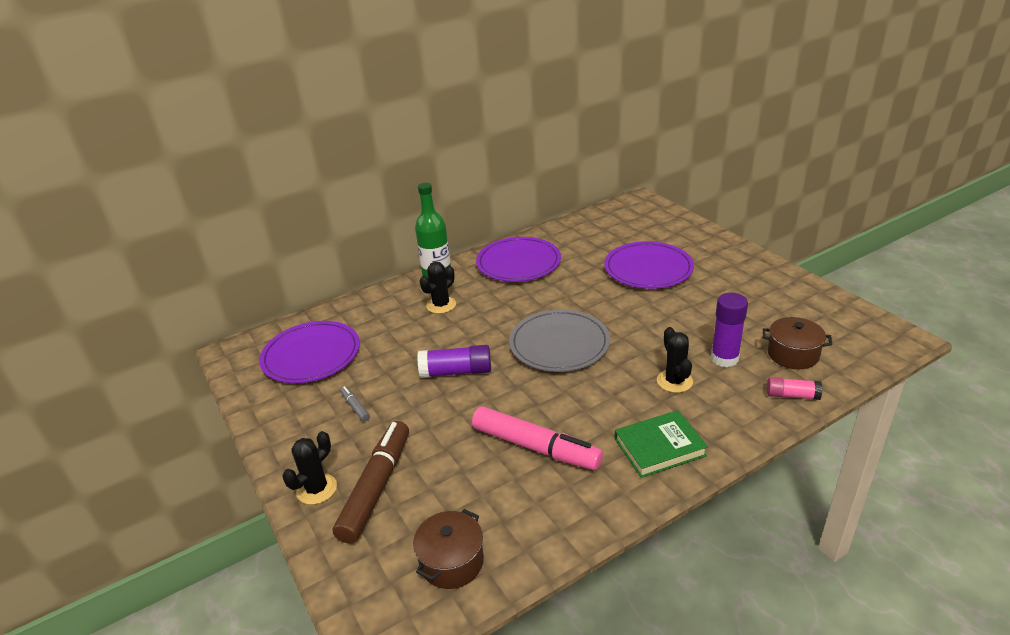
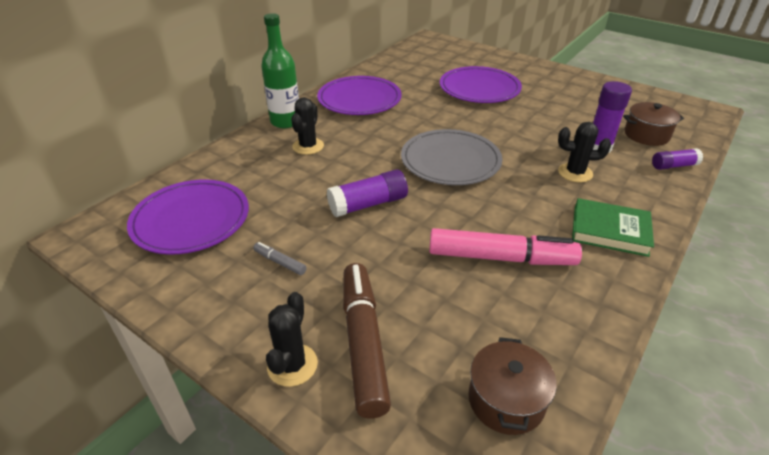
camera: 25 degrees left, 5 degrees up
(659, 447) = (610, 231): green book -> green book turned 60 degrees clockwise
(674, 381) = (575, 173): black cactus -> black cactus turned 45 degrees counterclockwise
(792, 395) = (673, 166): pink glue stick -> purple glue stick

